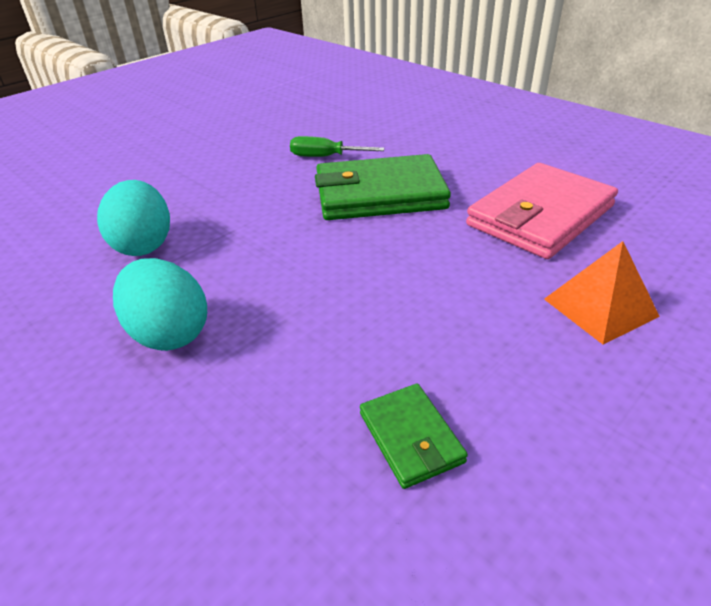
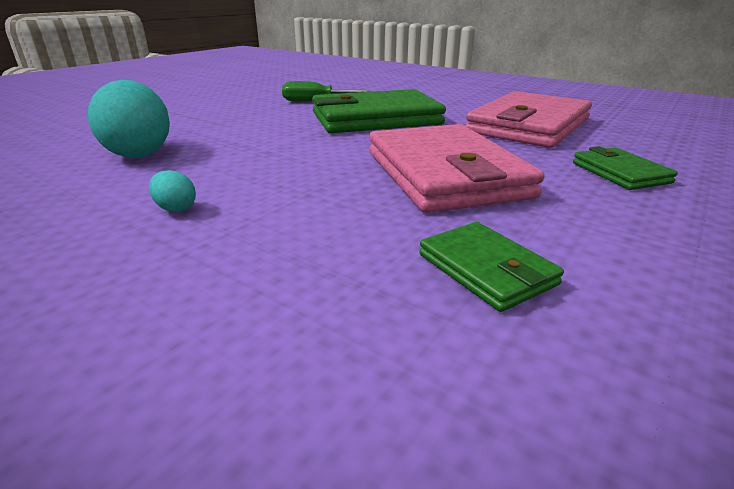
camera: 10 degrees left, 10 degrees down
(169, 333) = (176, 208): turquoise egg -> turquoise egg, size x0.42
(420, 298) = (444, 174): none -> pink wallet
(600, 307) = (620, 173): orange pyramid -> green wallet

